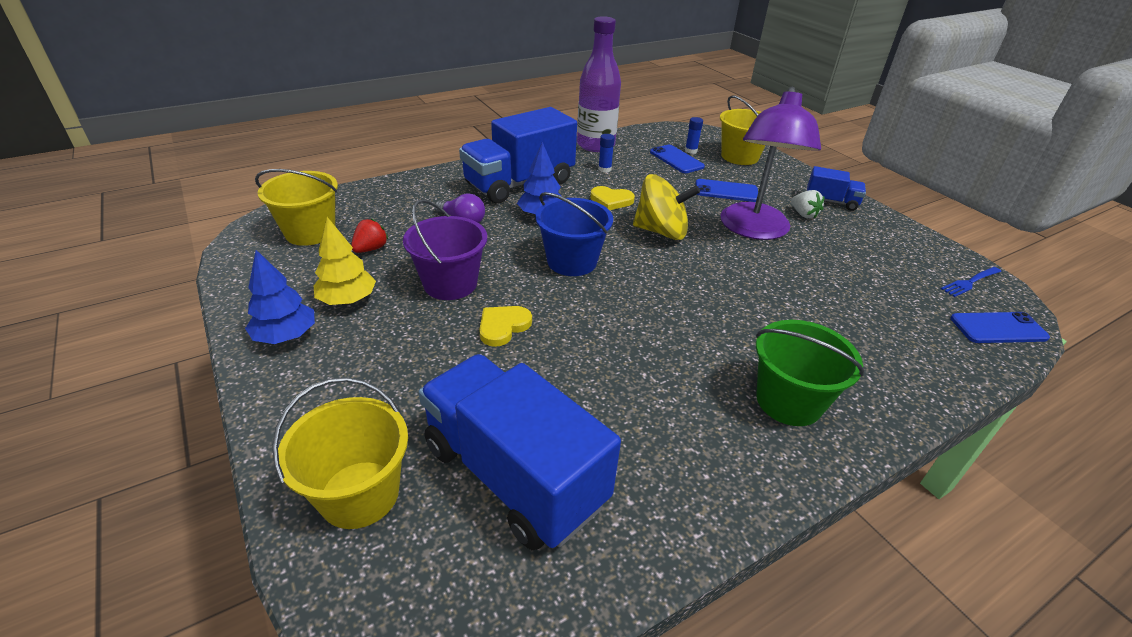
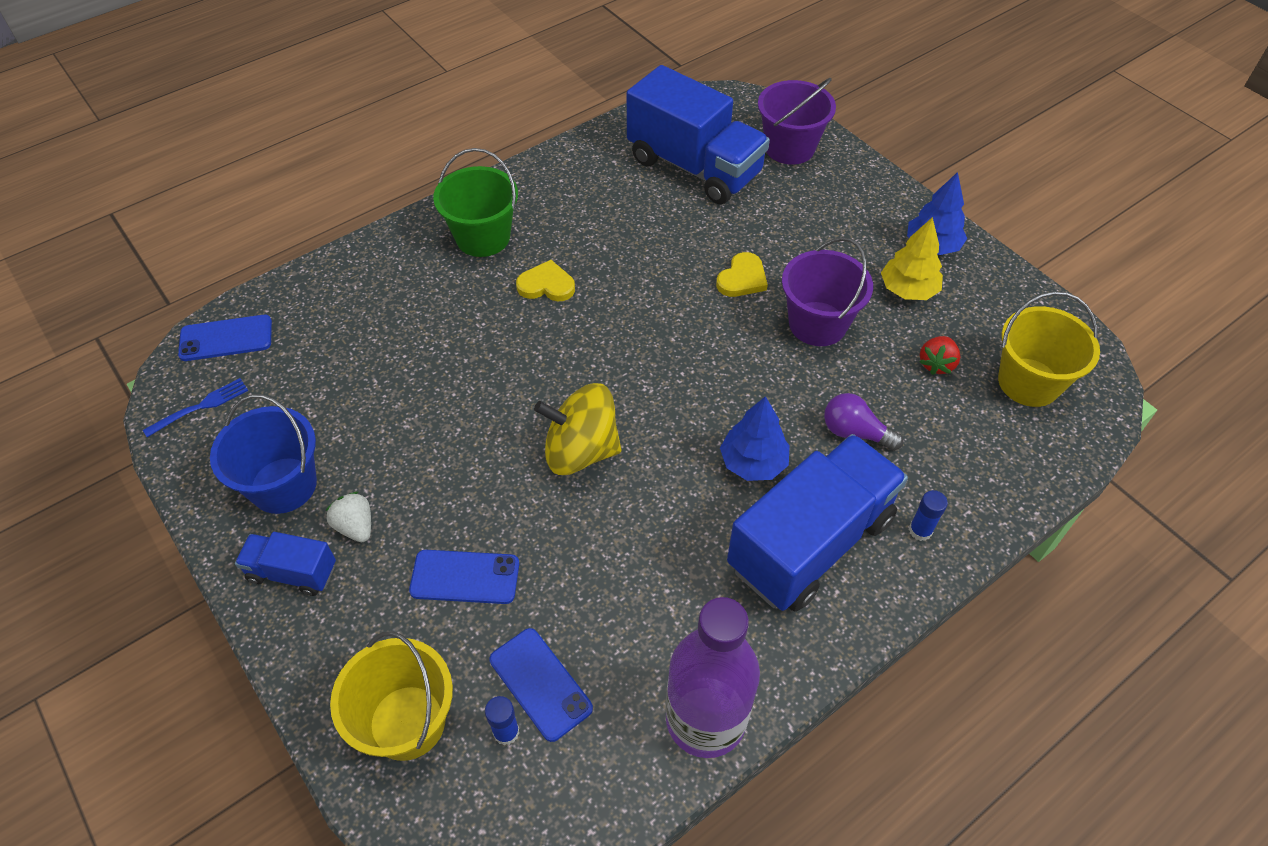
camera: 175 degrees right, 15 degrees up
(359, 494) = (789, 148): yellow bucket -> purple bucket
(572, 261) = (692, 376): blue bucket -> blue bucket (283, 485)
(604, 169) = (676, 618): blue glue stick -> blue glue stick (920, 530)
(611, 200) = (656, 517): yellow heart -> yellow heart (546, 285)
(754, 230) = (446, 474): purple lamp -> none

